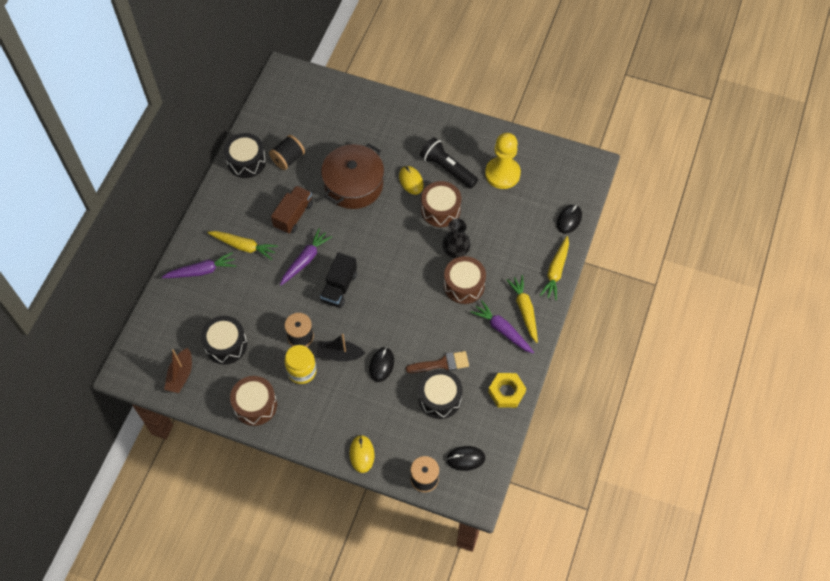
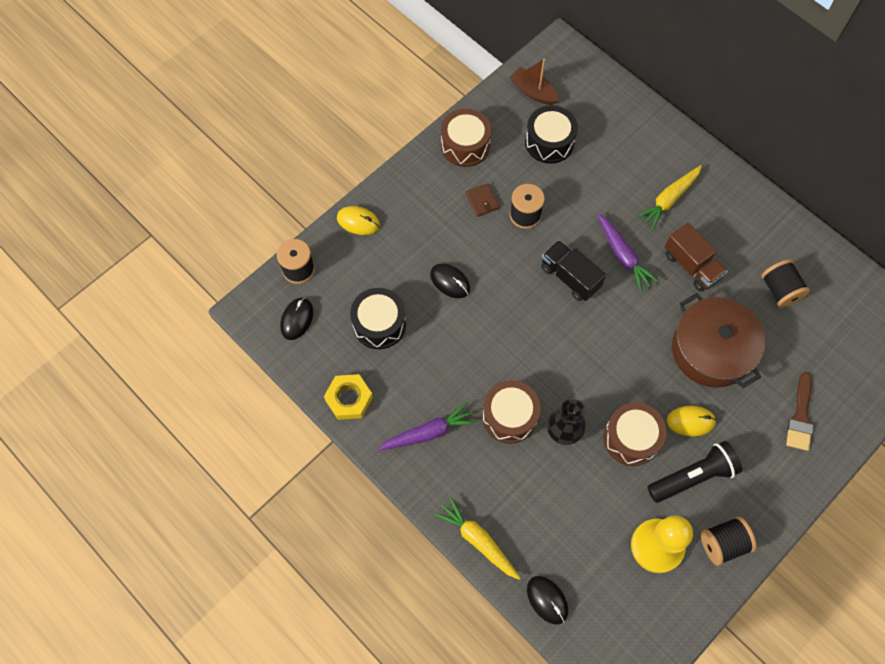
camera: 115 degrees right, 5 degrees up
(202, 271) = (653, 149): purple carrot -> none
(246, 161) = (792, 243): black drum -> none
(302, 371) = (482, 201): yellow jar -> brown wallet
(339, 354) = (484, 245): black boat -> none
(441, 364) = (420, 344): brown brush -> brown brush (800, 416)
(481, 141) = (723, 543): none -> black spool
(524, 310) = (442, 472): yellow carrot -> none

